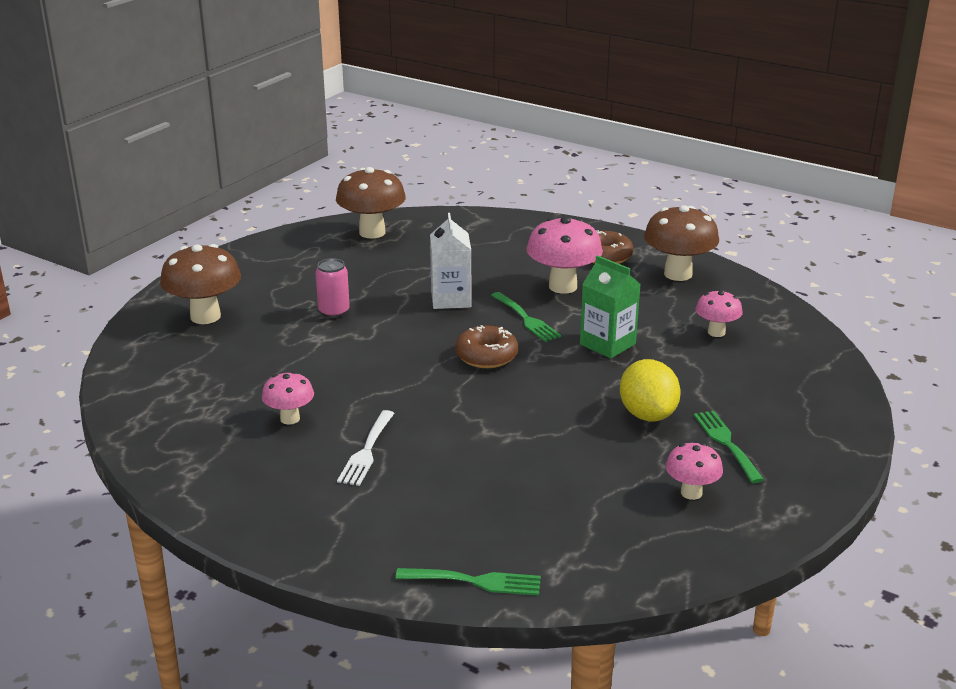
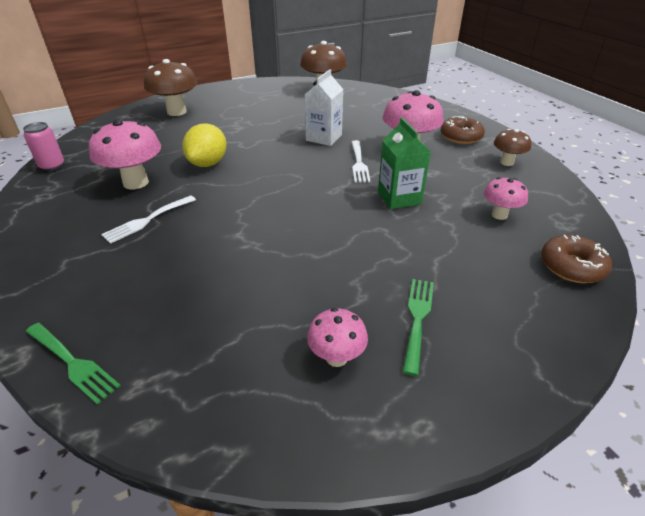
camera: 30 degrees right, 10 degrees up
(290, 418) = (136, 182): pink mushroom -> pink mushroom, size x1.74
(334, 312) = (246, 127): pink can -> pink can (52, 166)
(486, 356) = (303, 180): brown donut -> brown donut (571, 266)
(526, 319) = (359, 163): green fork -> white fork
(647, 414) = (373, 265): yellow lemon -> yellow lemon (208, 163)
(678, 274) = (506, 162): brown mushroom -> brown mushroom, size x0.58

